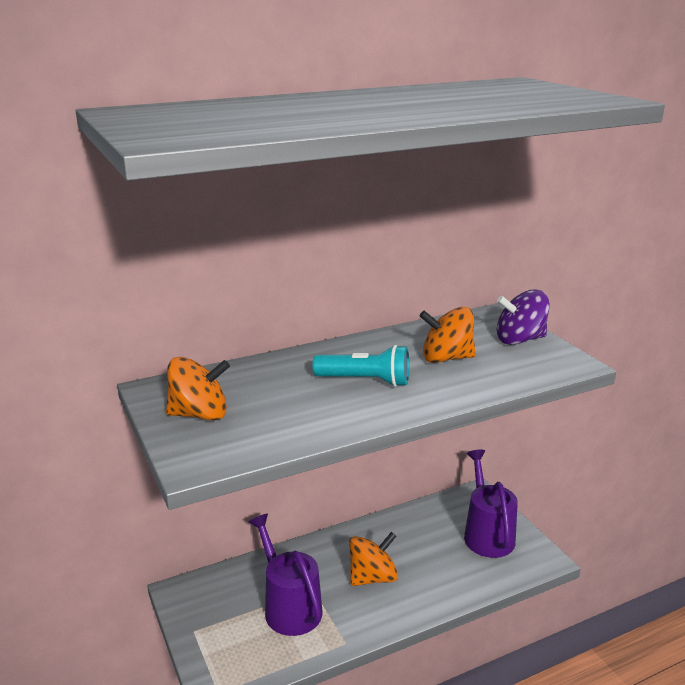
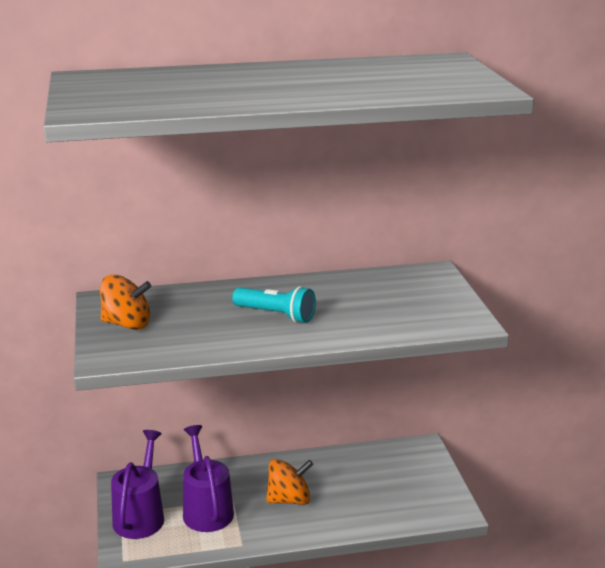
camera: 15 degrees right, 0 degrees up
(446, 358) = (360, 305): orange spinning top -> none
(487, 534) = (413, 482): purple watering can -> purple watering can (140, 516)
(520, 340) = (440, 297): purple spinning top -> none

